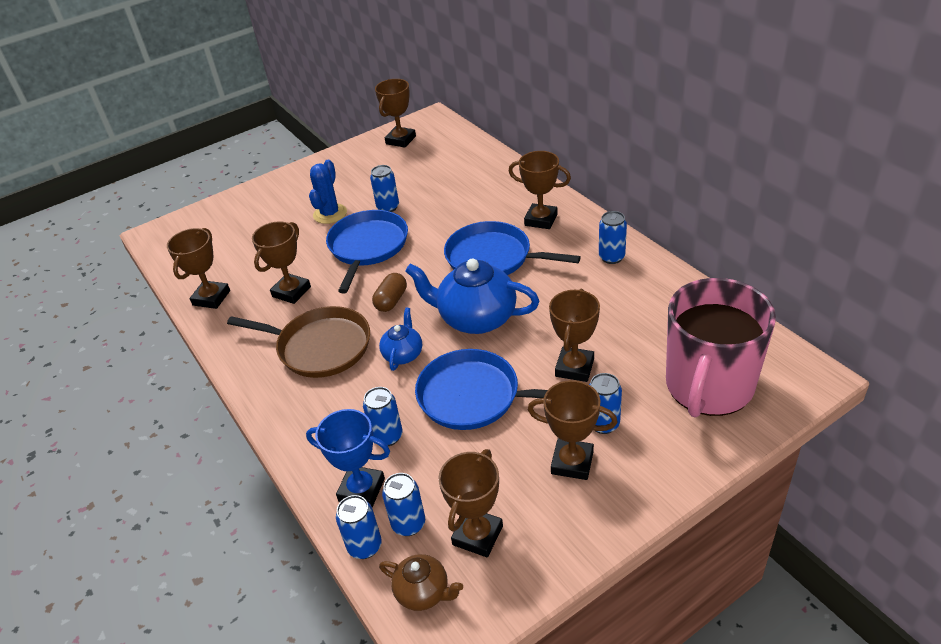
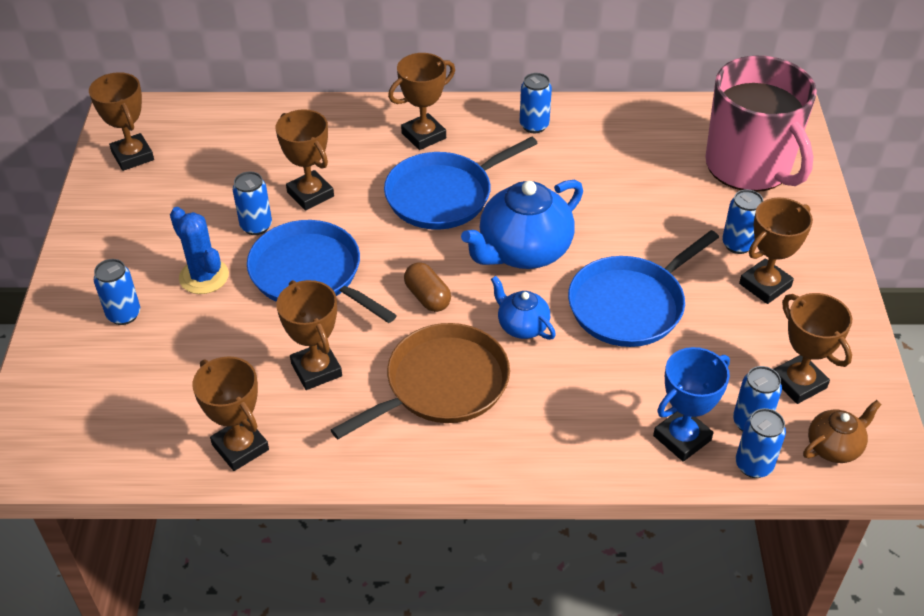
camera: 60 degrees left, 5 degrees up
(387, 436) = (628, 389): blue can -> blue can (124, 314)
(574, 368) = (655, 225): brown trophy -> brown trophy (310, 194)

